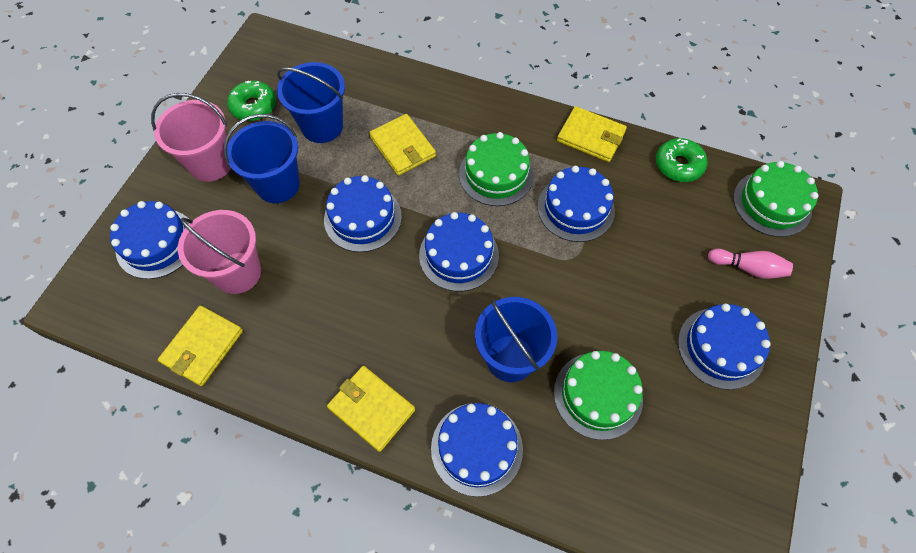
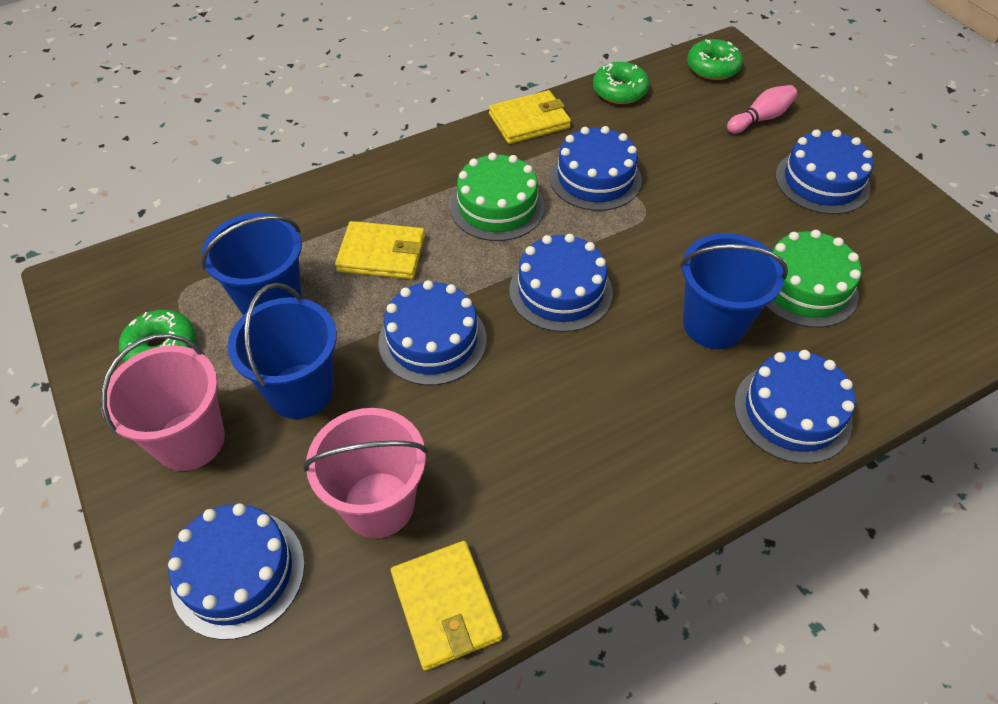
camera: 50 degrees left, 10 degrees down
(371, 409) = (676, 476): yellow wallet -> none
(772, 203) = (712, 67): green cake -> green donut

